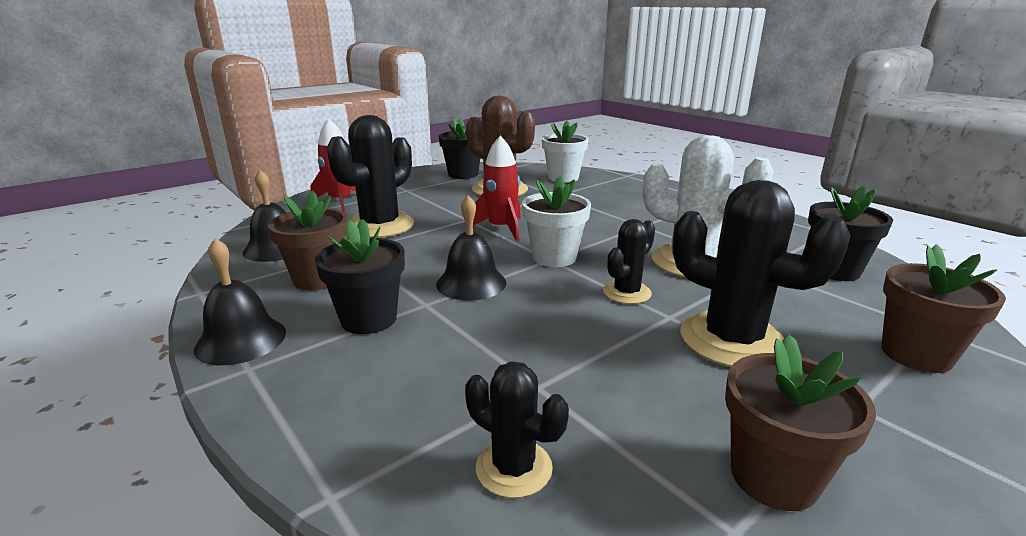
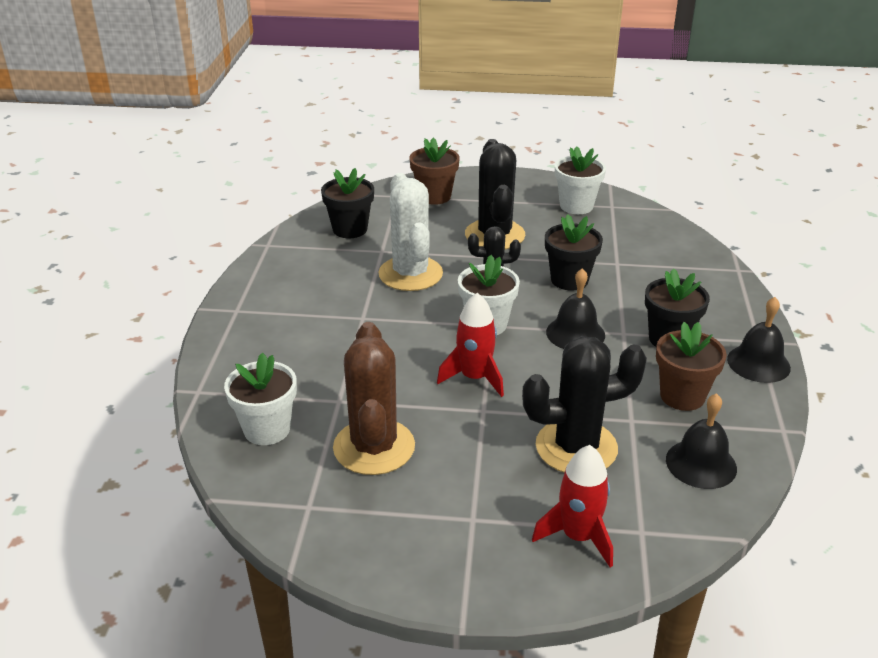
camera: 135 degrees left, 10 degrees up
(463, 174) = (353, 520): black flower pot -> black flower pot (569, 280)
(514, 468) = (662, 246): black cactus -> none
(773, 477) = (576, 206): brown flower pot -> white flower pot

